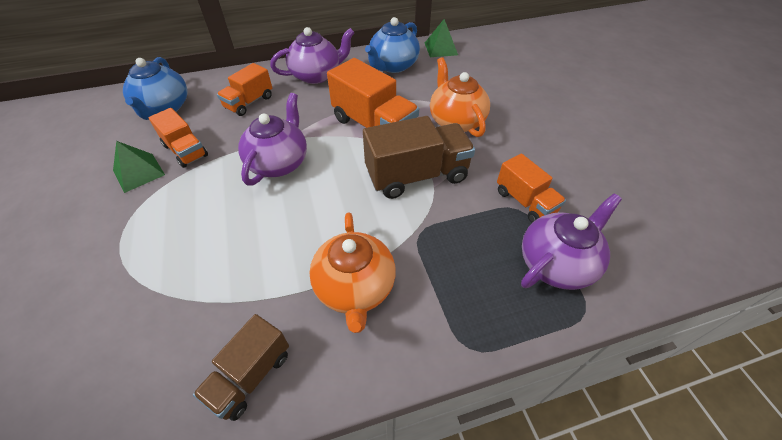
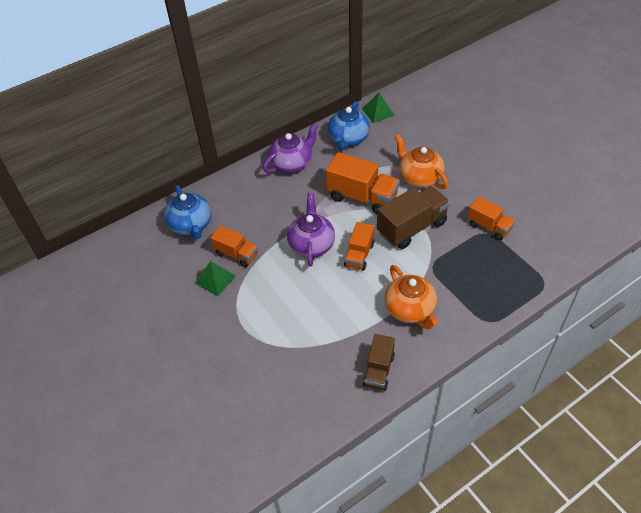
camera: 15 degrees left, 0 degrees up
(249, 102) = (255, 202): orange truck -> orange truck (359, 255)
(556, 263) = (520, 261): purple teapot -> none

